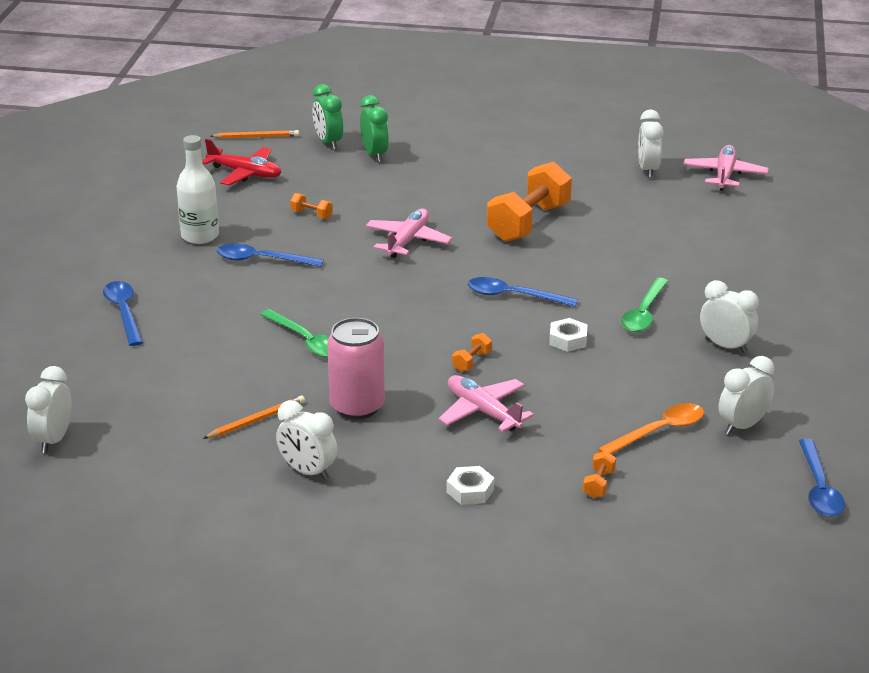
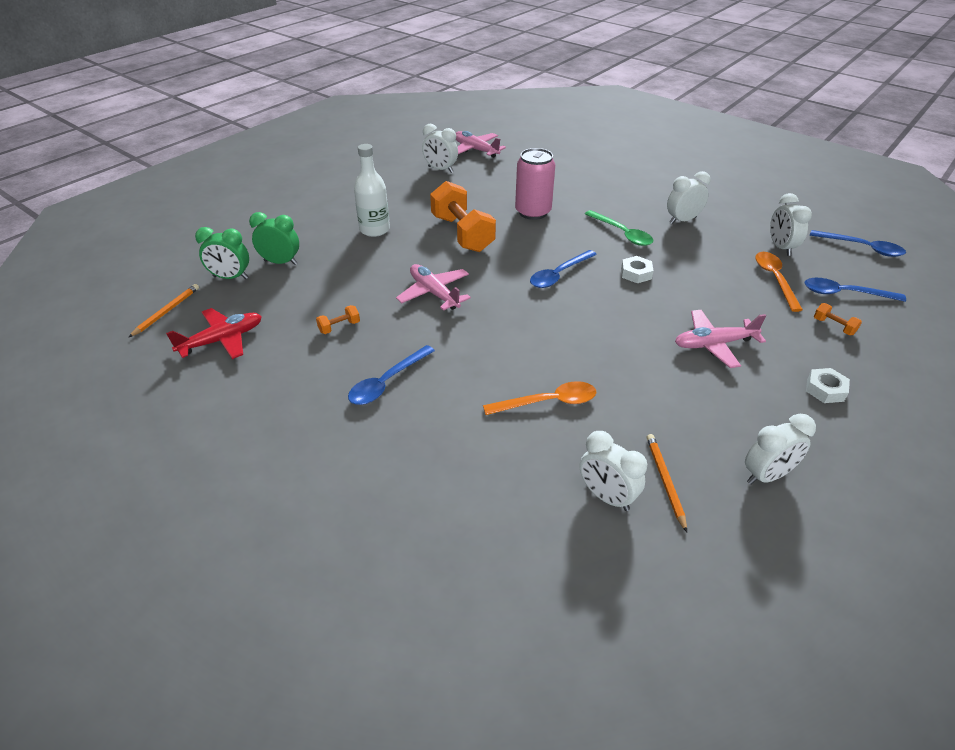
camera: 60 degrees left, 10 degrees up
(53, 440) = (624, 676): white clock -> white clock (606, 496)
(124, 312) = (397, 516): blue spoon -> blue spoon (844, 293)
(200, 236) = (302, 407): white bottle -> white bottle (374, 230)
(306, 341) = (548, 402): green spoon -> orange spoon
(357, 406) = (673, 408): pink can -> pink can (533, 212)
(471, 361) = (639, 325): orange dumbbell -> none

